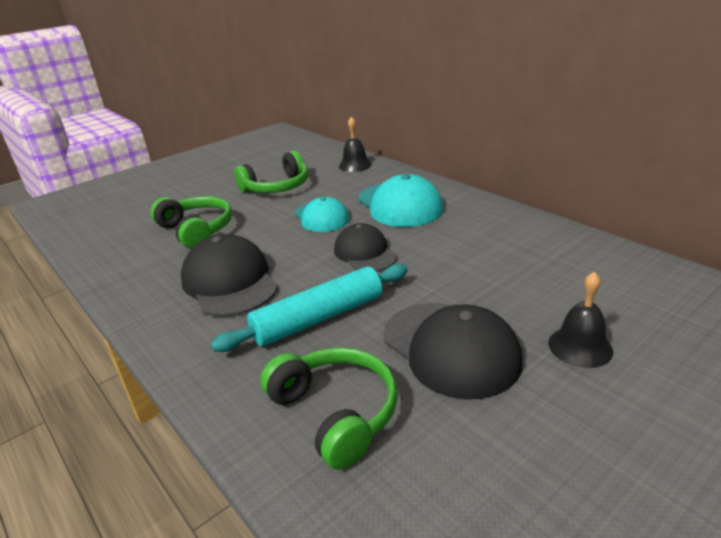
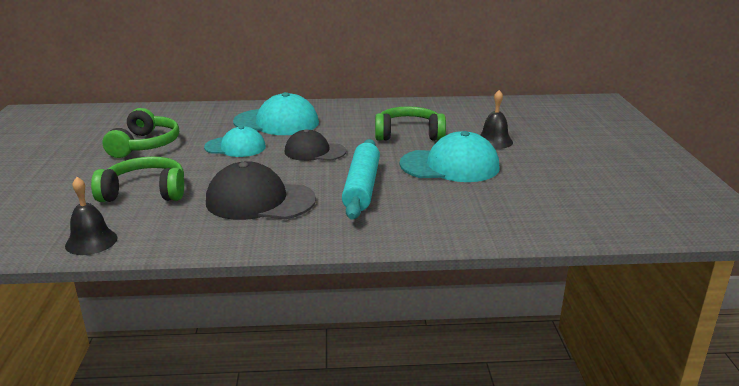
camera: 55 degrees left, 5 degrees down
(336, 412) = (456, 209): green headphones -> green headphones (409, 134)
(355, 165) = (181, 112): black bell -> black bell (91, 241)
(450, 348) = (450, 166): black cap -> turquoise cap

